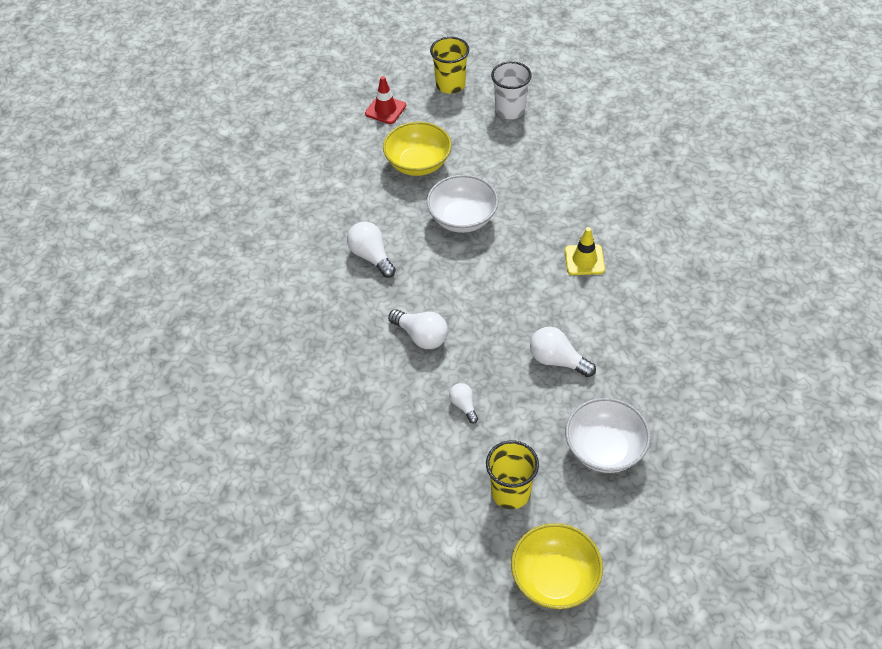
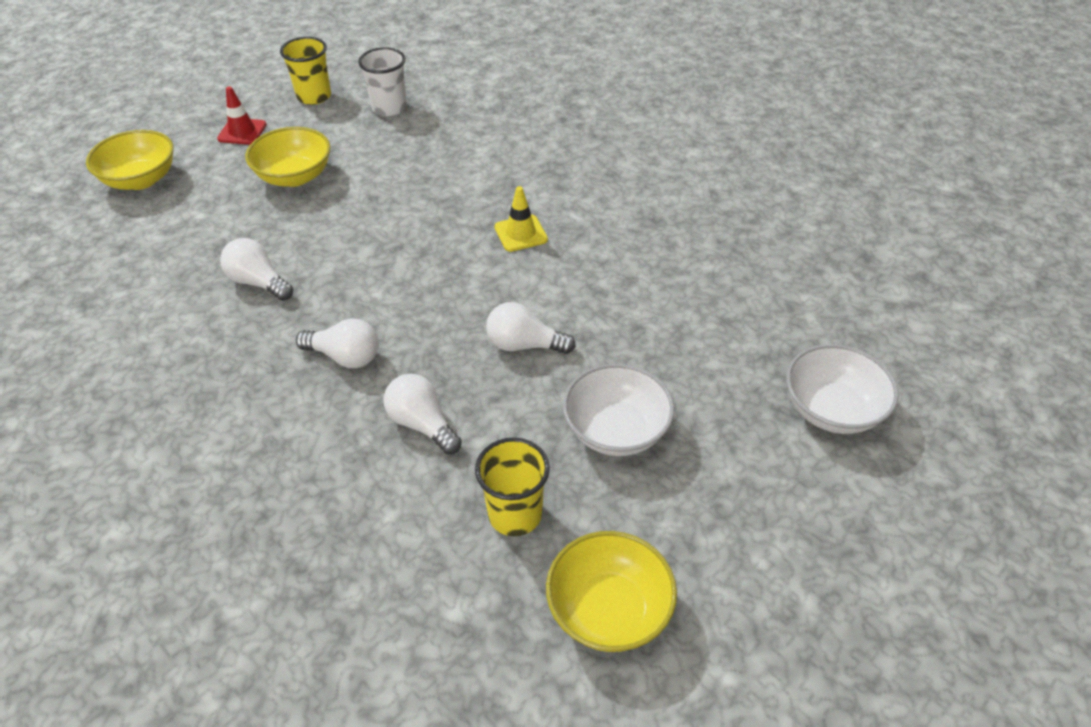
camera: 20 degrees left, 5 degrees down
(300, 140) = (141, 179): none -> yellow bowl
(462, 218) = (363, 220): white bowl -> white bowl (832, 410)
(464, 406) = (422, 424): white light bulb -> white light bulb, size x1.67

